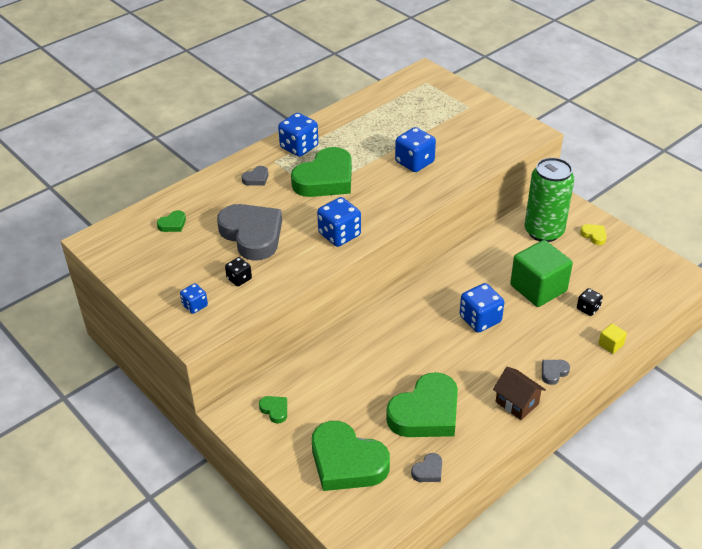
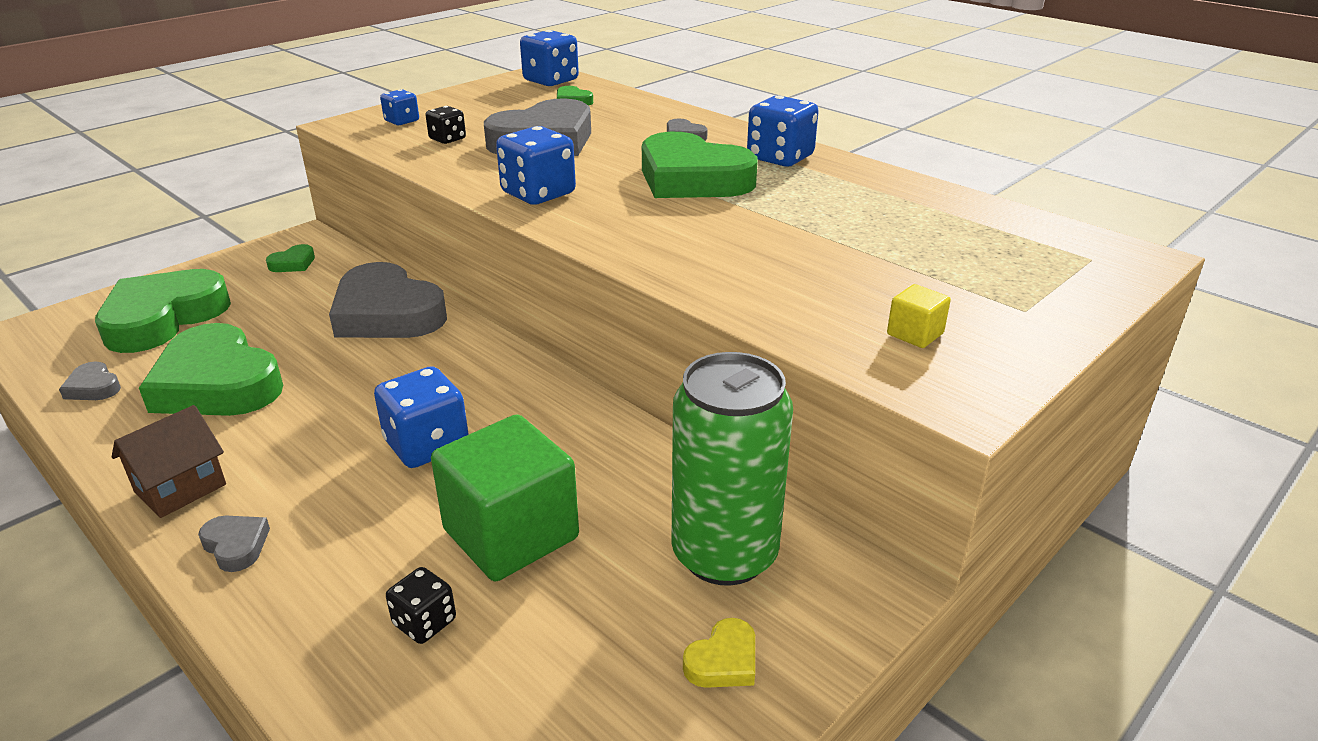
camera: 85 degrees right, 10 degrees down
(351, 351) = (387, 313): none -> grey heart
(414, 162) = (767, 249): blue dice -> blue dice (551, 81)
(610, 345) = (283, 658): yellow cube -> yellow cube (915, 334)

